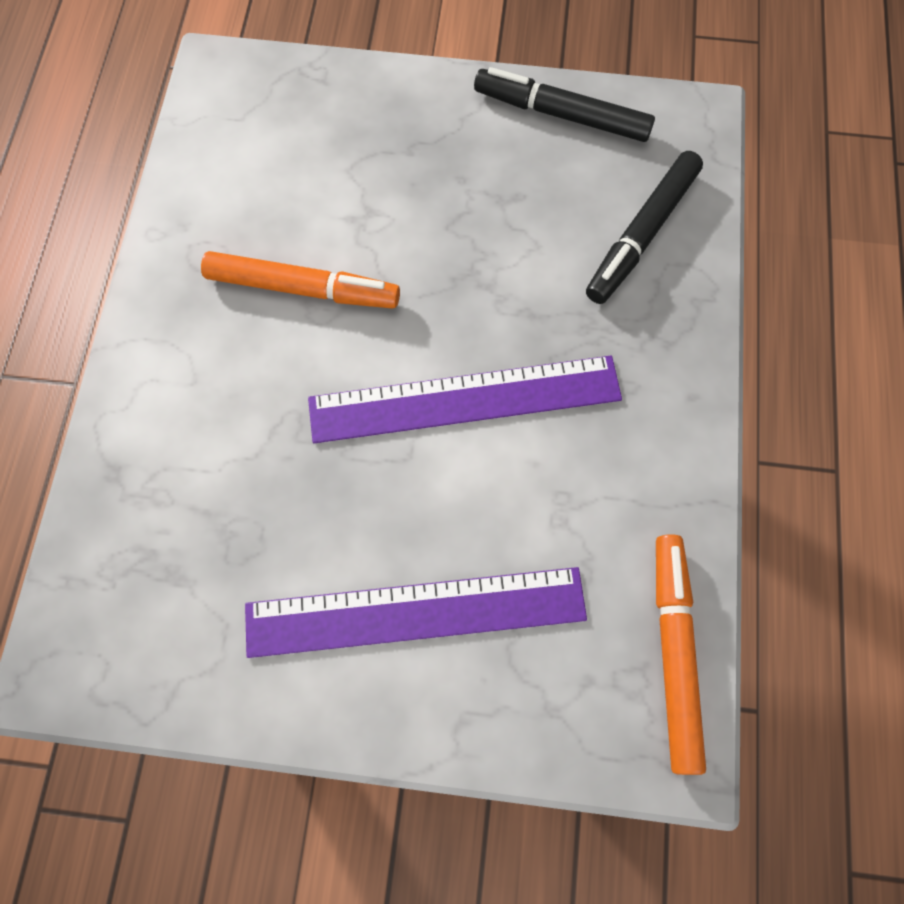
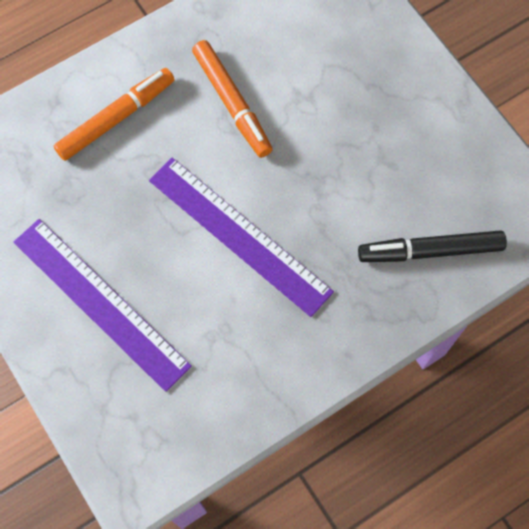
camera: 50 degrees right, 0 degrees up
(561, 114) = (472, 146): black marker -> none
(674, 652) = (185, 450): orange marker -> orange marker (116, 118)

